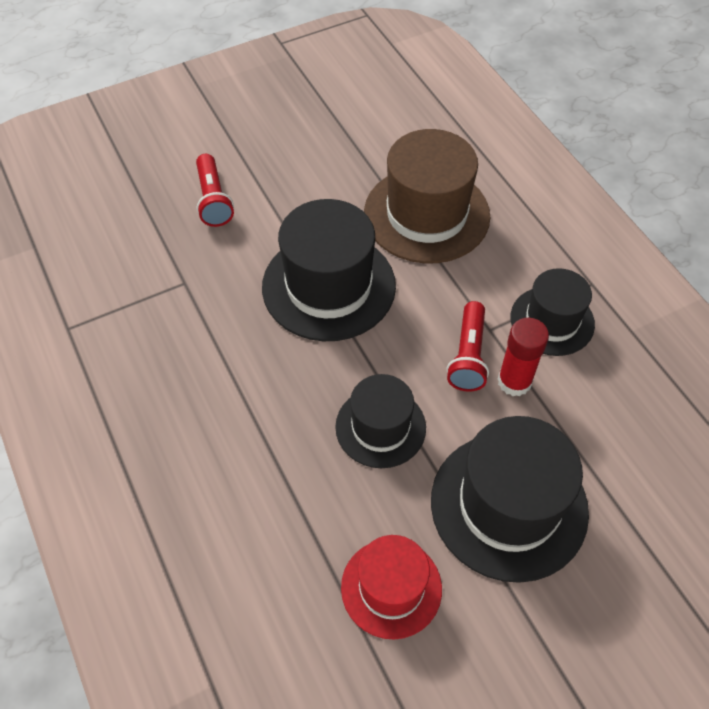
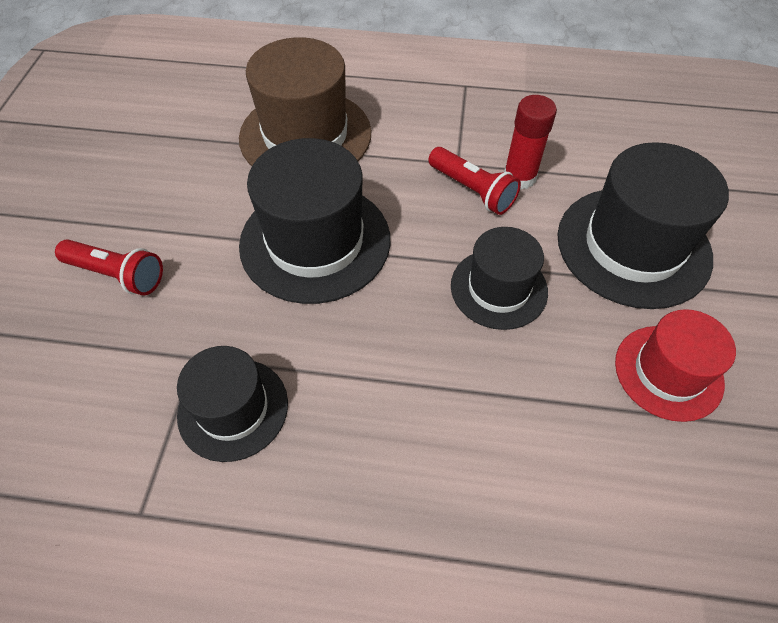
camera: 55 degrees left, 0 degrees up
(552, 321) = (480, 124): black hat -> black hat (233, 408)

